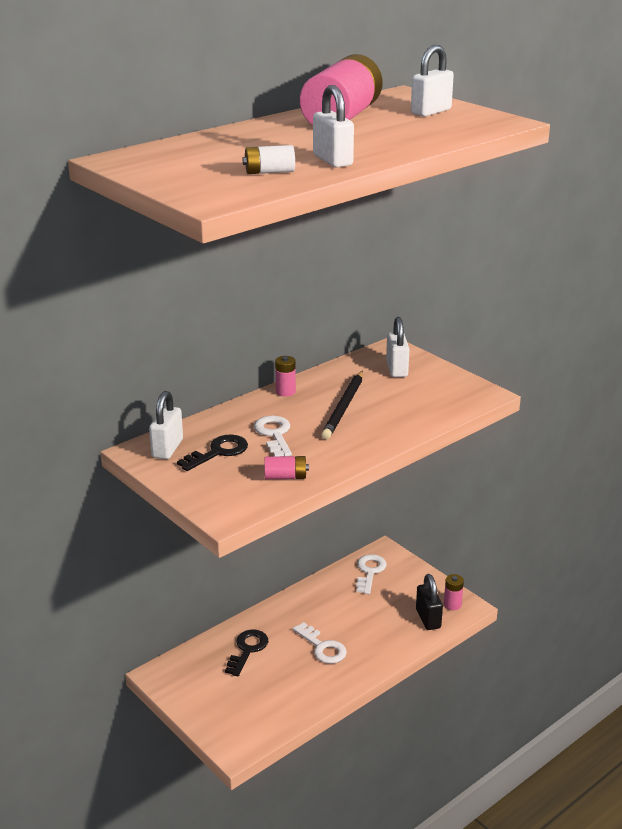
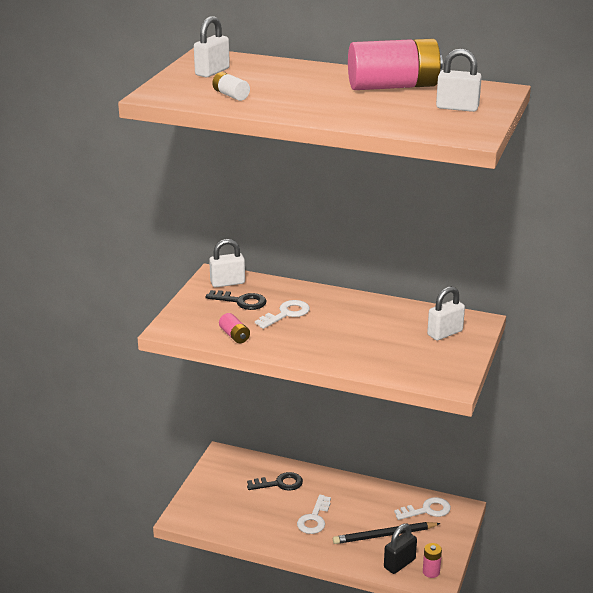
camera: 60 degrees right, 0 degrees up
(285, 392) = (352, 299): pink battery -> none
(332, 160) = (280, 105): white padlock -> white padlock (212, 72)
(344, 407) = (356, 329): black pencil -> black pencil (384, 535)

